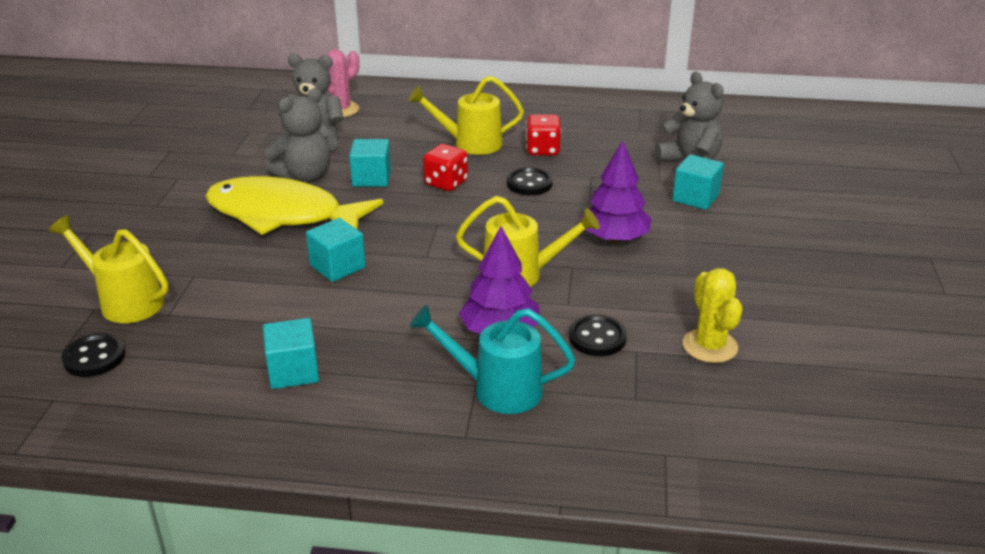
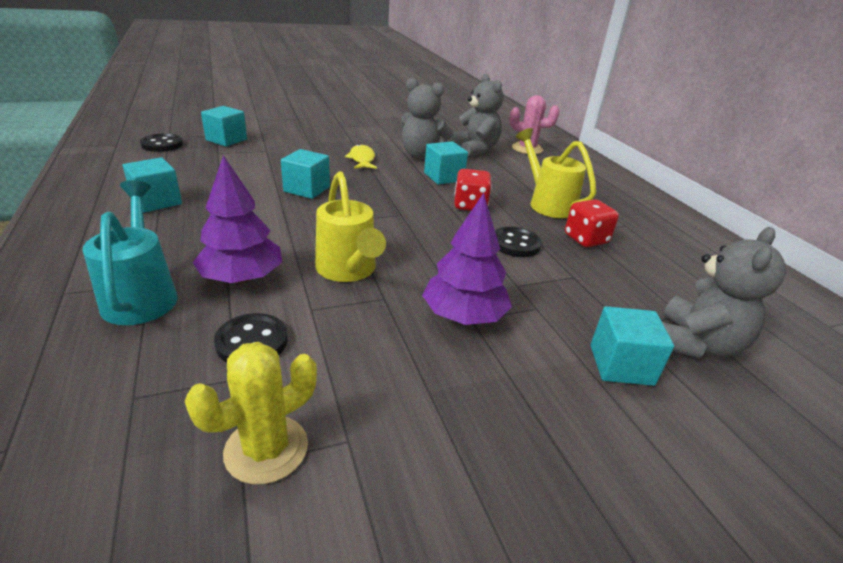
camera: 60 degrees right, 0 degrees up
(125, 302) = (226, 140): yellow watering can -> turquoise cube
(282, 215) = (362, 159): yellow fish -> yellow fish, size x0.41

